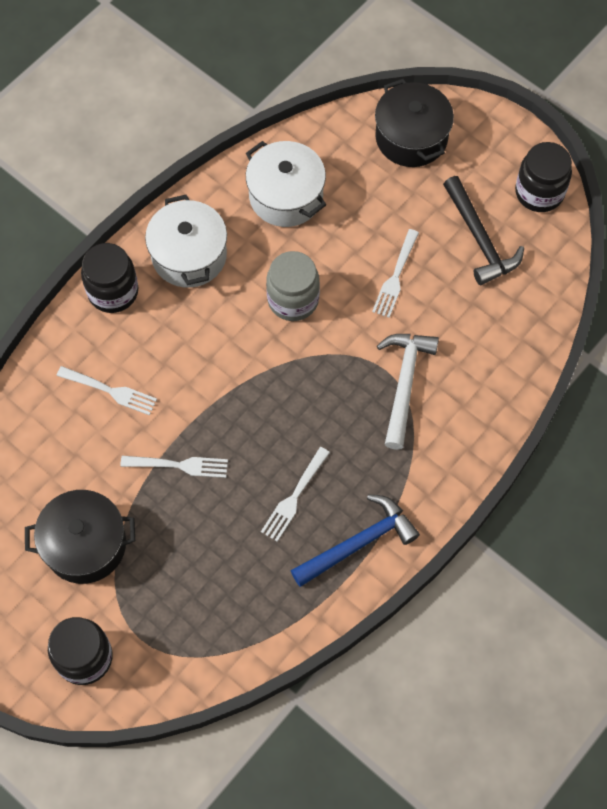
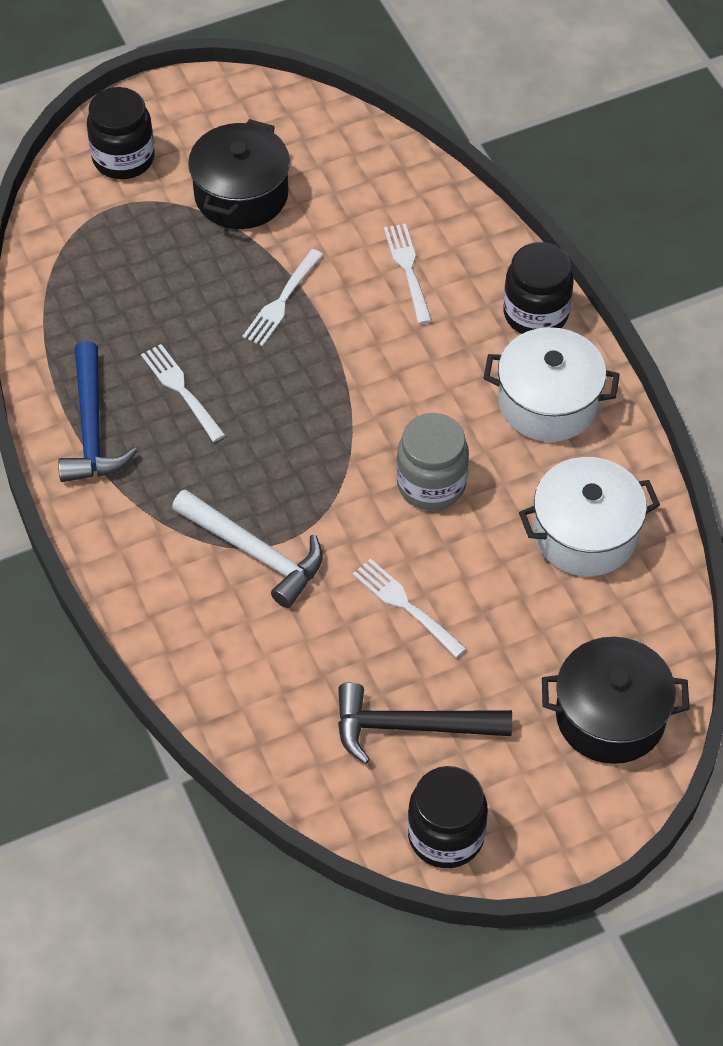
camera: 115 degrees right, 10 degrees down
(109, 391) = (408, 270): white fork -> white fork turned 120 degrees clockwise

